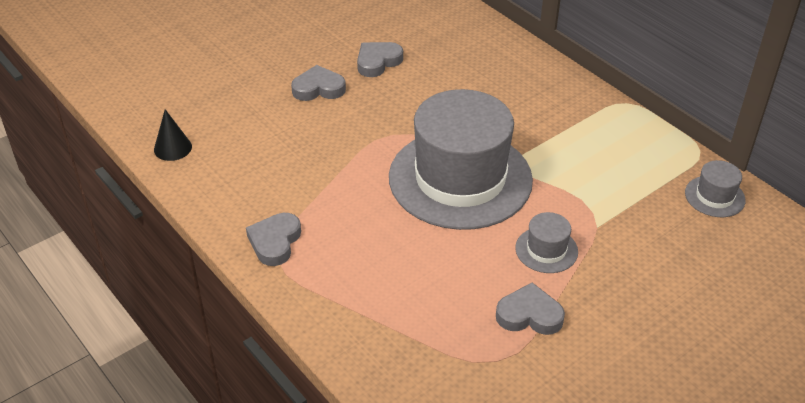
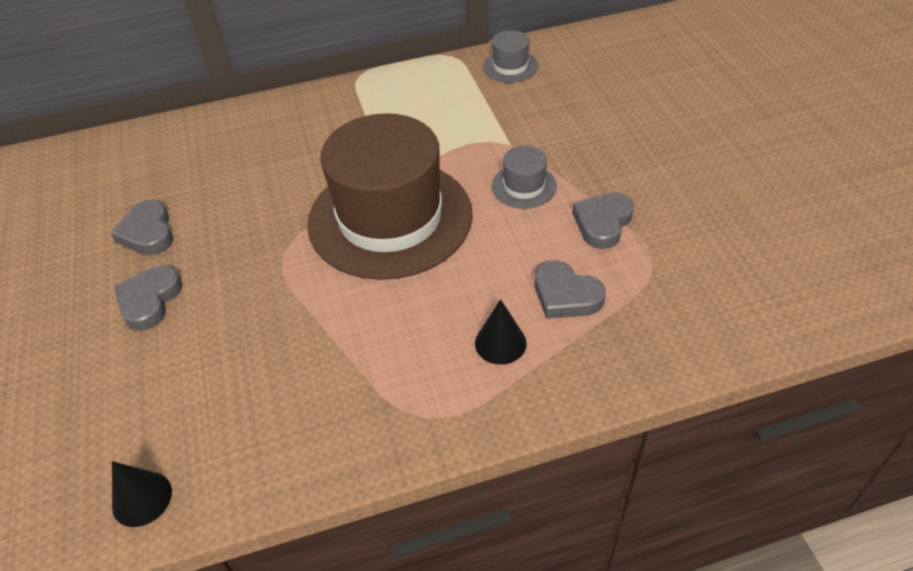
camera: 65 degrees left, 5 degrees up
(275, 242) = (397, 414): grey heart -> grey heart (565, 295)
(361, 280) = (500, 343): none -> black cone
(460, 178) = (390, 218): grey hat -> brown hat

